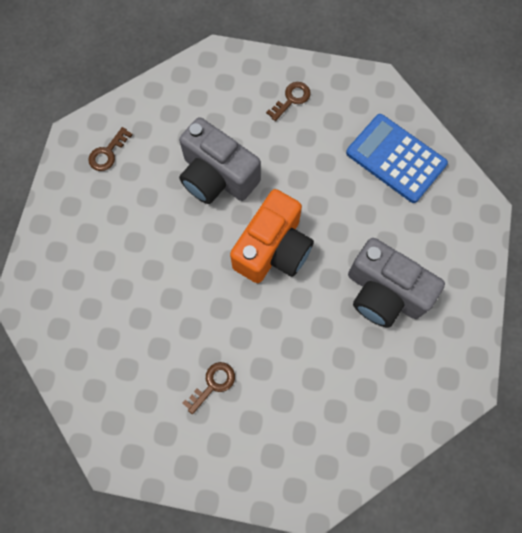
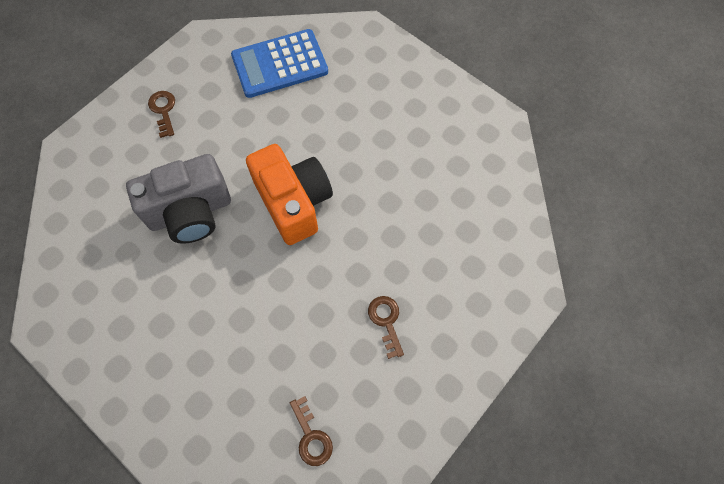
camera: 60 degrees left, 5 degrees down
(108, 153) = (88, 301): brown key -> brown key (311, 436)
(384, 292) = (389, 138): grey camera -> none

